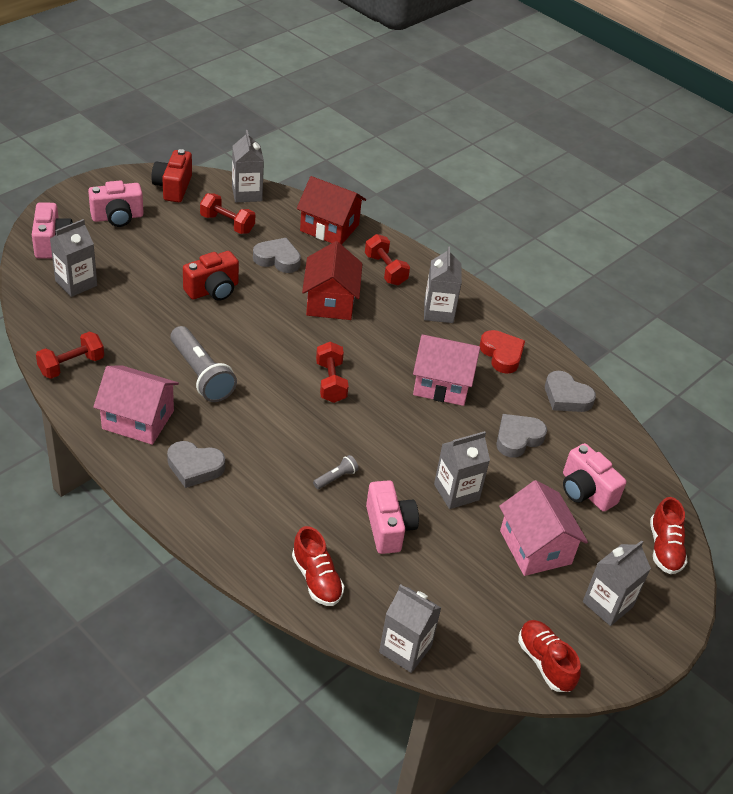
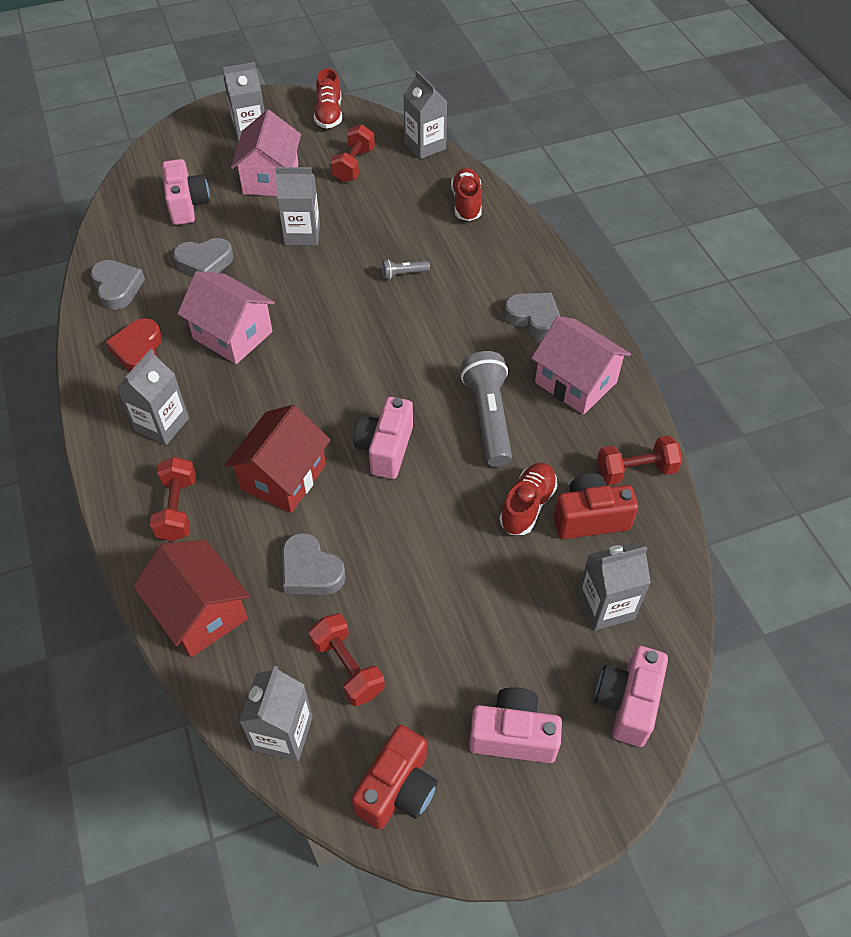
camera: 150 degrees left, 10 degrees up
(213, 290) = (424, 539): red camera -> red camera (590, 518)
(330, 382) = (350, 369): red dumbbell -> red dumbbell (353, 165)
(389, 528) = (383, 223): pink camera -> pink camera (385, 449)
(664, 548) = (167, 152): red shoe -> red shoe (527, 506)

